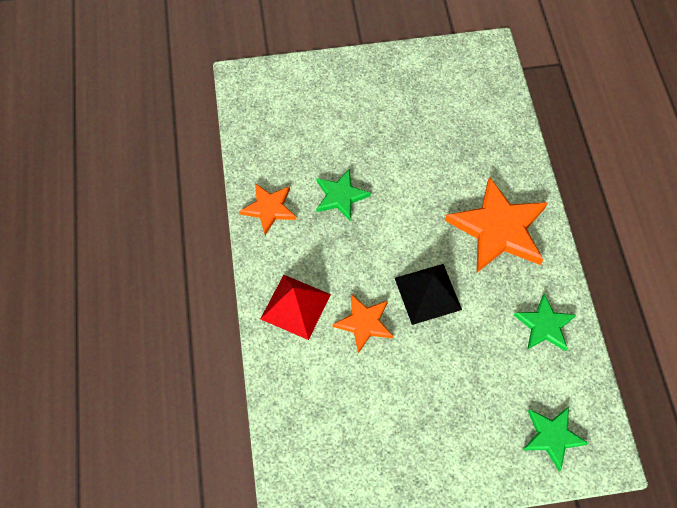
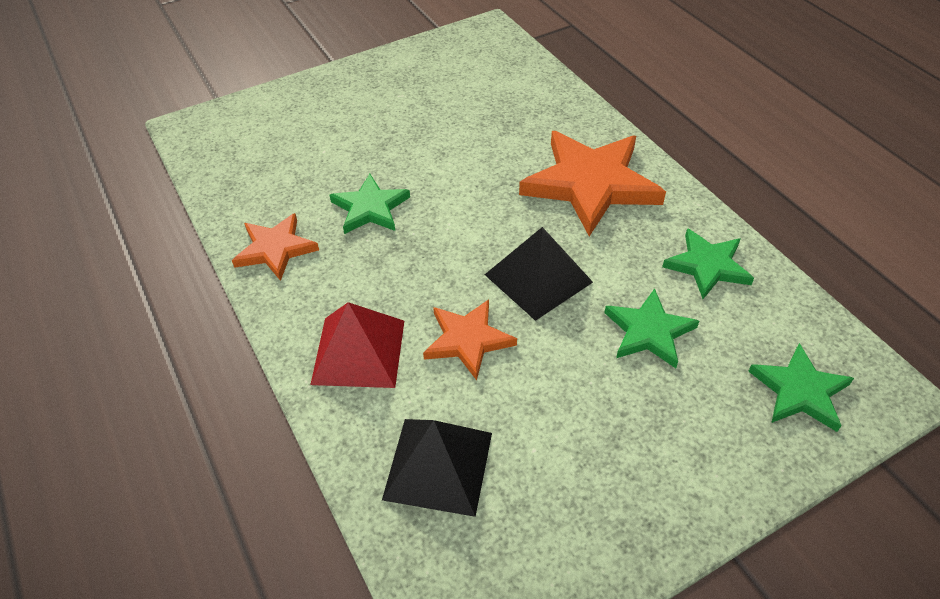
camera: 20 degrees left, 15 degrees down
(314, 400) = (438, 465): none -> black pyramid
(480, 360) = (649, 331): none -> green star

